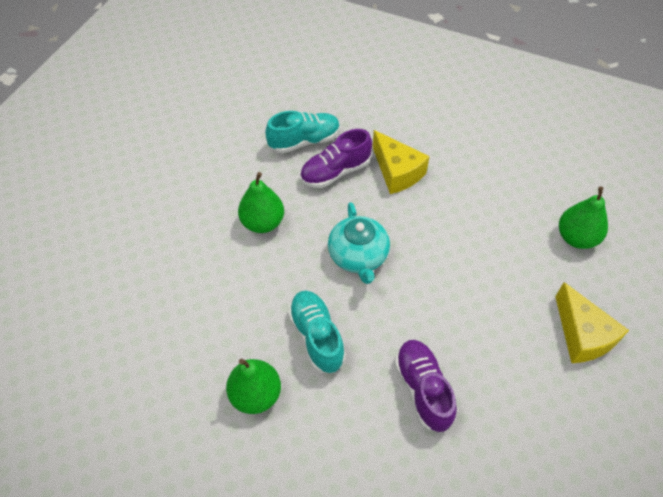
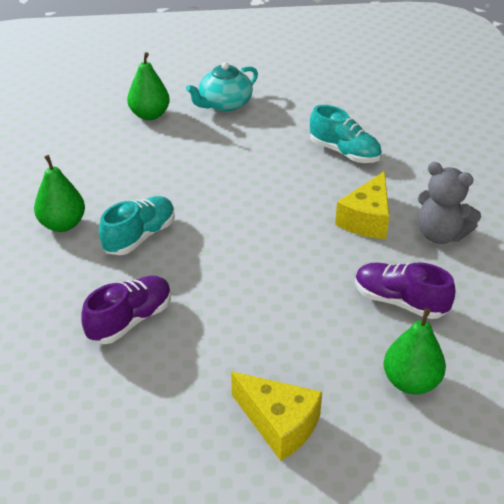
camera: 60 degrees right, 15 degrees down
(263, 223) = (231, 164): green pear -> green pear (149, 115)
(335, 172) = (327, 183): purple shoe -> purple shoe (400, 301)
(358, 256) = (244, 230): turquoise teapot -> turquoise teapot (224, 104)
(441, 140) = (440, 234): none -> grey teddy bear
(582, 335) = (279, 424): yellow cheese -> yellow cheese turned 90 degrees counterclockwise

